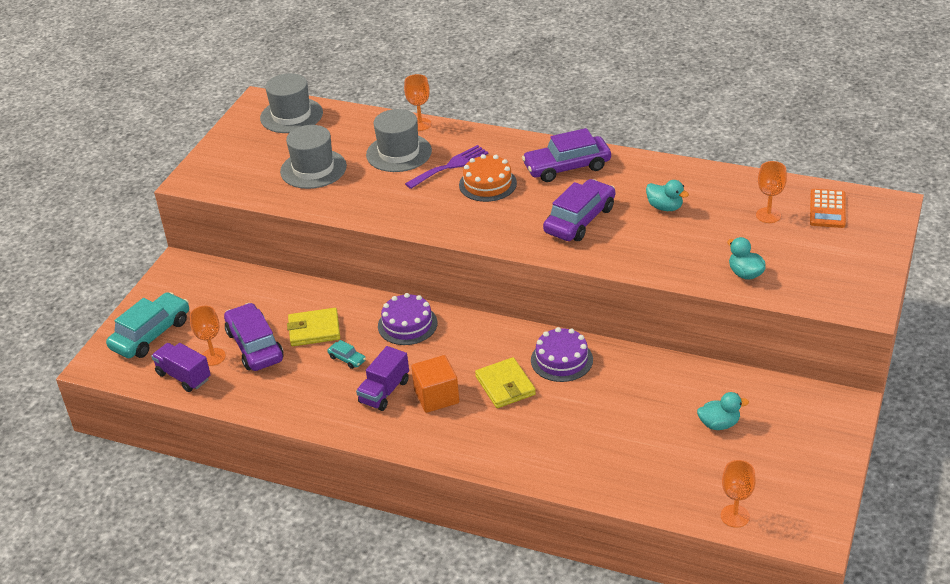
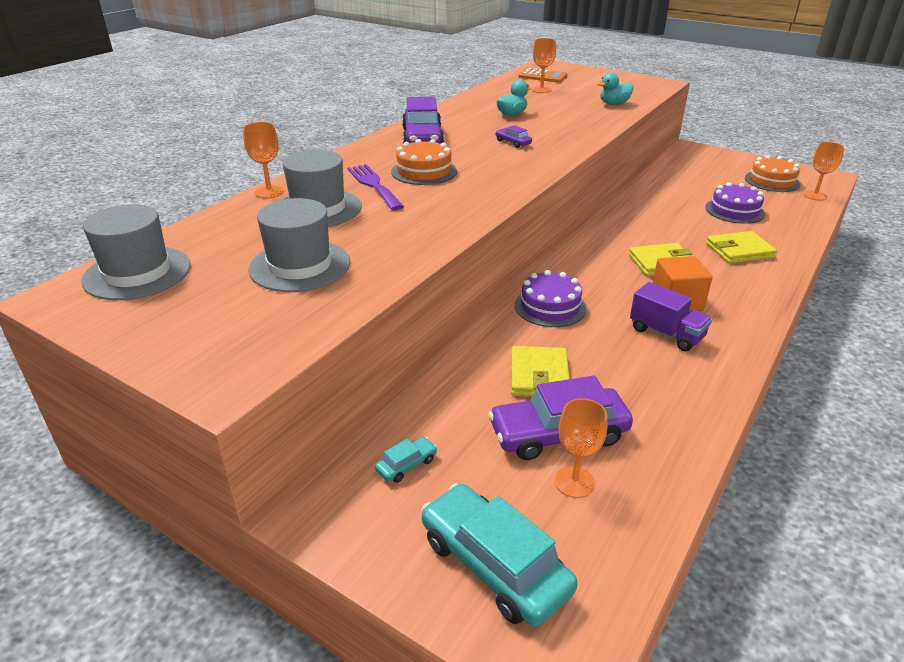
camera: 80 degrees left, 5 degrees down
(183, 376) = (617, 522): purple truck -> none
(347, 359) = (603, 354): turquoise car -> turquoise car (406, 465)
(551, 440) = (739, 251): none -> yellow wallet
(561, 360) = (627, 233): purple cake -> purple cake (734, 210)
(580, 220) = (513, 142): purple car -> purple car, size x0.44
(719, 424) = (713, 186): turquoise duck -> none
(765, 478) = (772, 181): none -> orange cake

